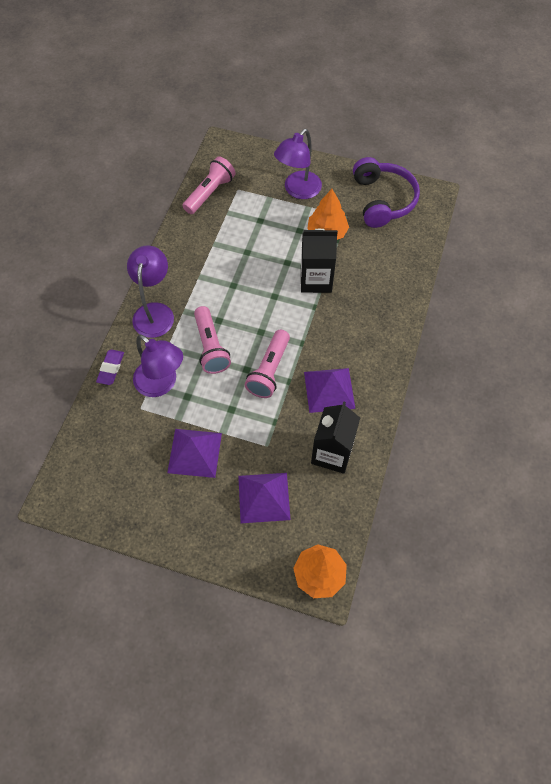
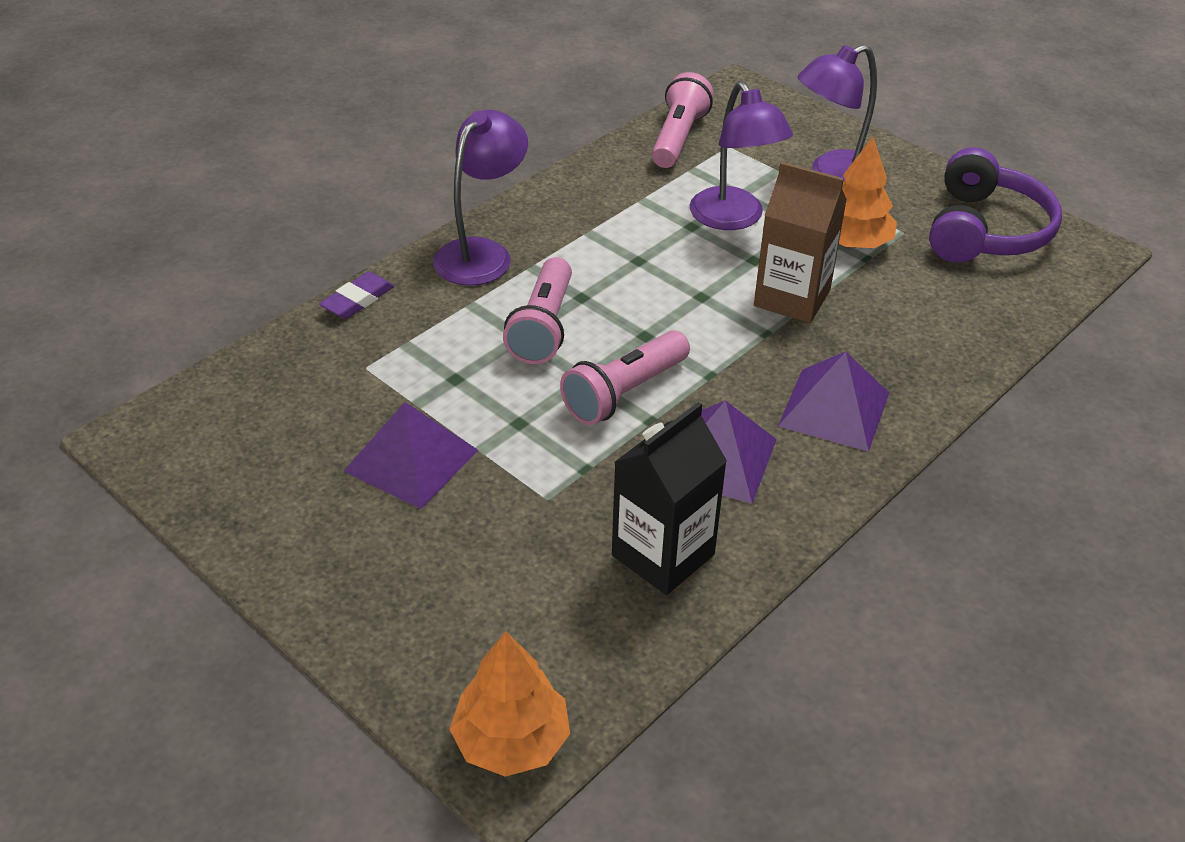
camera: 25 degrees right, 20 degrees down
(161, 384) = (425, 347): purple lamp -> purple lamp (733, 219)
(210, 193) = (678, 138): pink flashlight -> pink flashlight turned 45 degrees counterclockwise
(264, 497) = (488, 573): purple pyramid -> purple pyramid (834, 409)
(316, 280) = (792, 298): black carton -> brown carton

